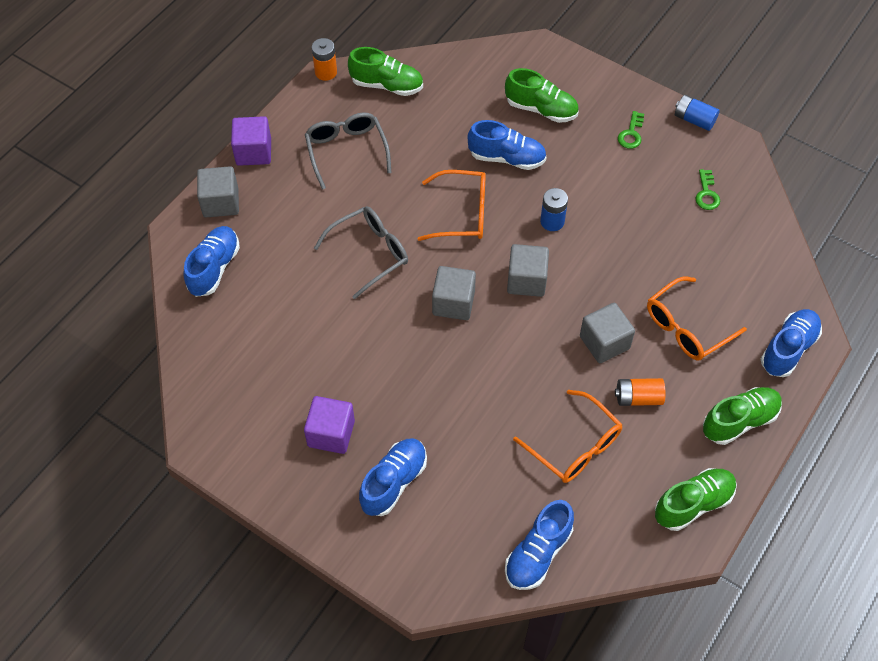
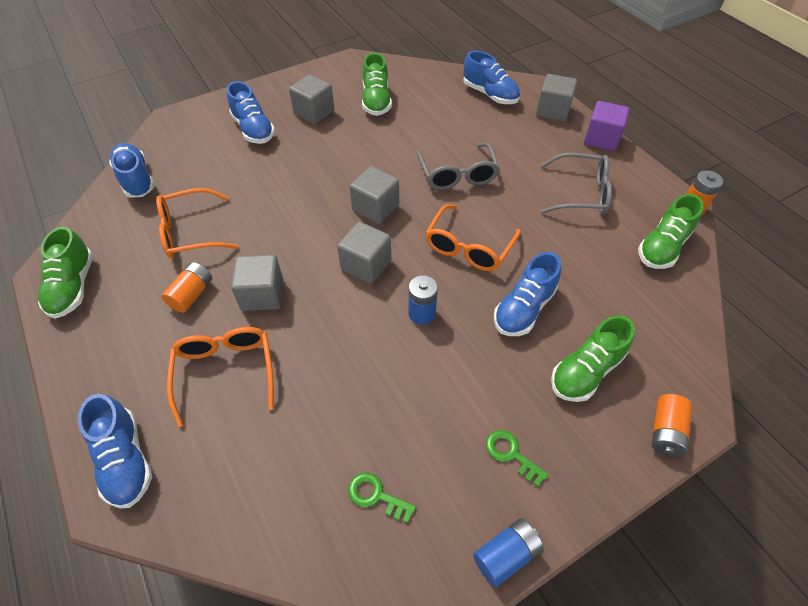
camera: 115 degrees right, 5 degrees down
(331, 433) = (314, 112): purple cube -> grey cube
(562, 61) = (665, 431): none -> orange battery
(739, 421) = (101, 364): green shoe -> green shoe (376, 101)

